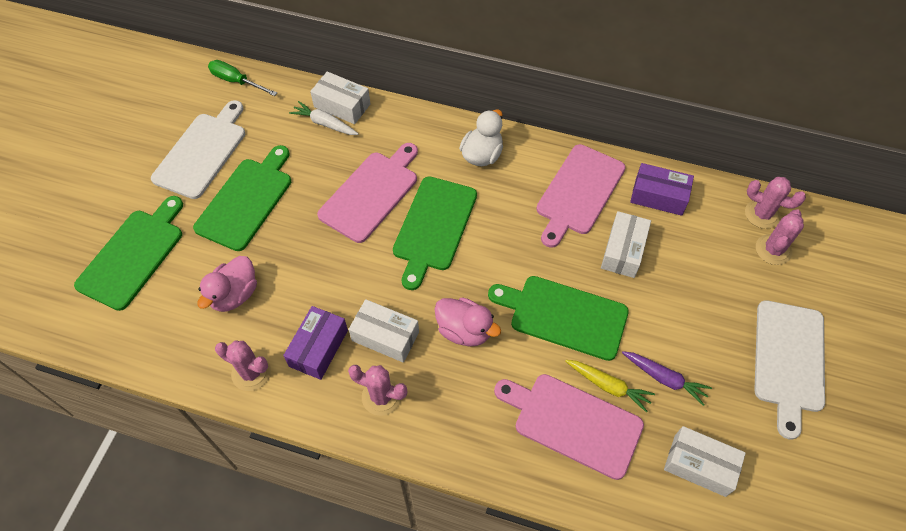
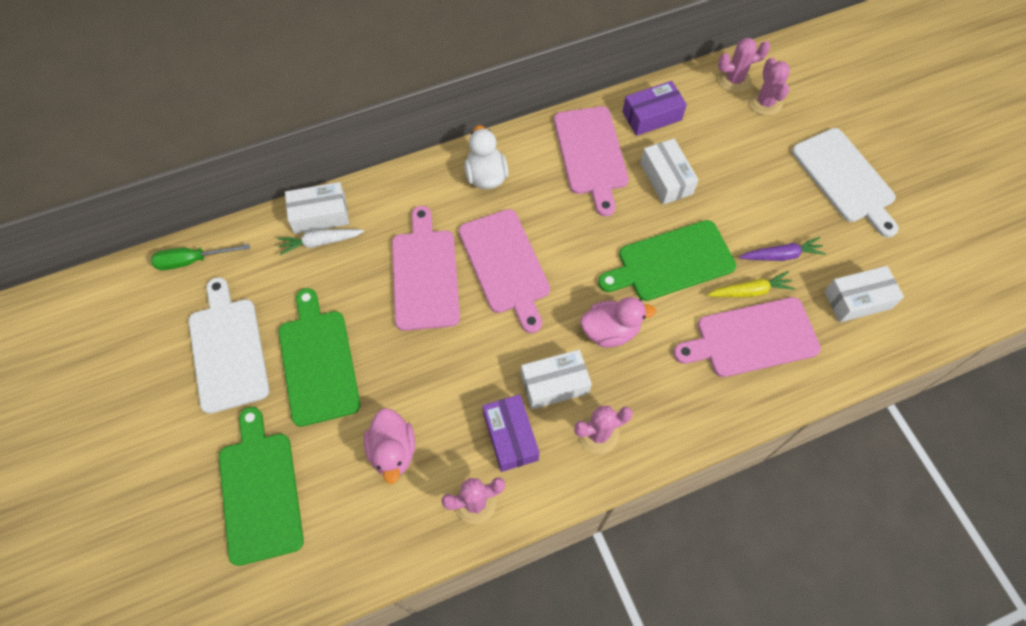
camera: 40 degrees left, 5 degrees up
(433, 227) = (505, 265): green cutting board -> pink cutting board

